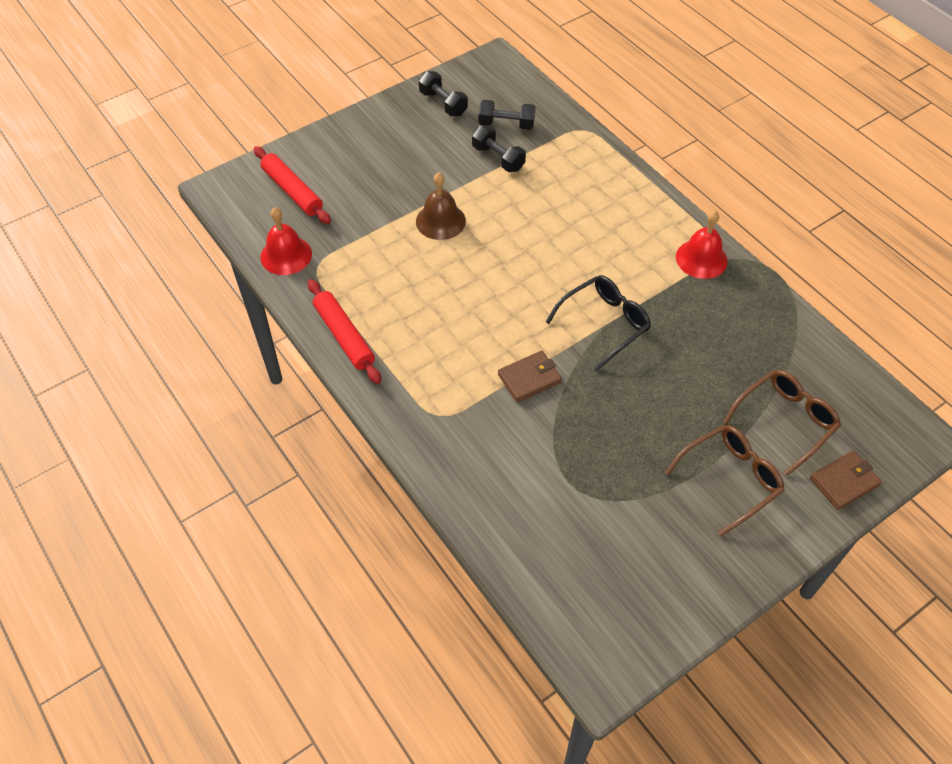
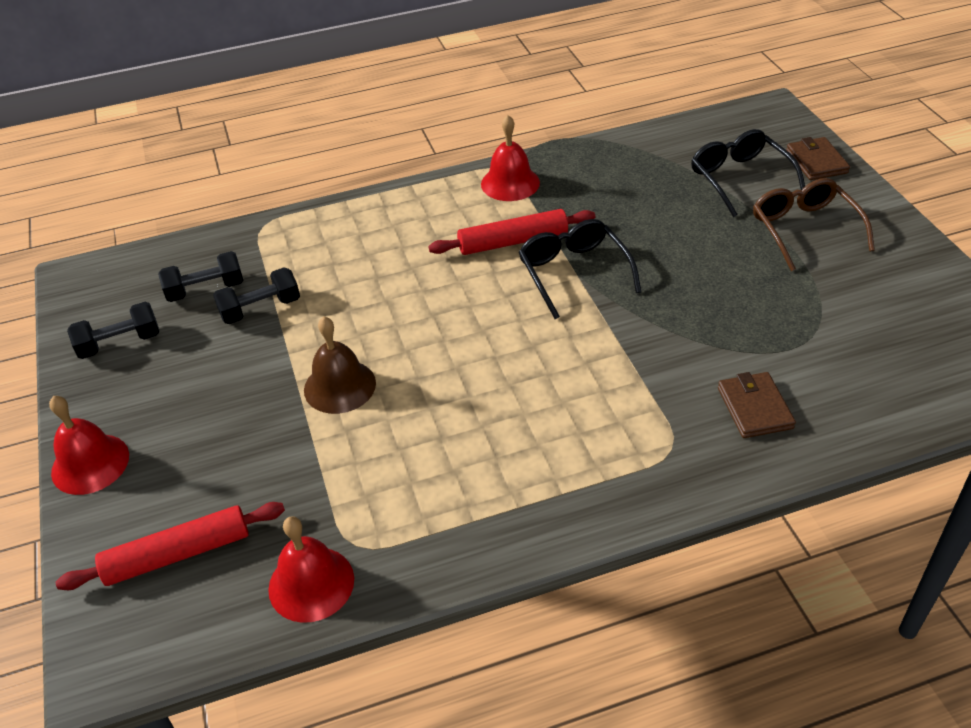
camera: 70 degrees left, 10 degrees down
(344, 336) = (504, 531): red rolling pin -> red rolling pin (513, 241)
(345, 129) = (90, 463): none -> red bell
(506, 124) = (206, 290): black dumbbell -> black dumbbell turned 45 degrees clockwise
(529, 378) = (635, 351): brown wallet -> brown wallet (754, 408)
(785, 421) = (740, 179): brown glasses -> black glasses

